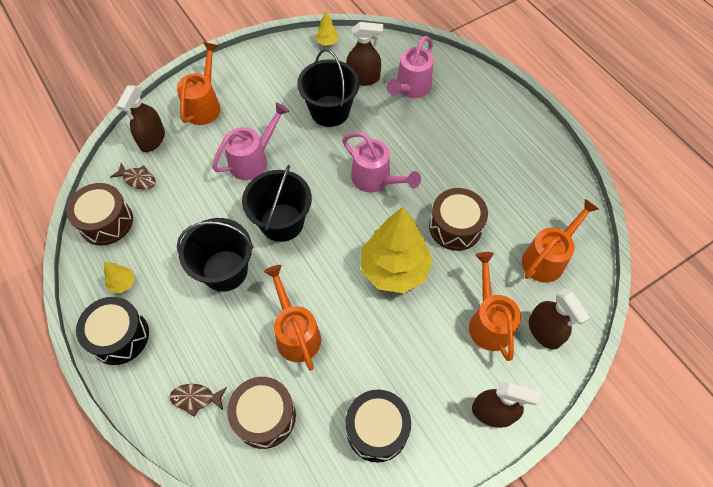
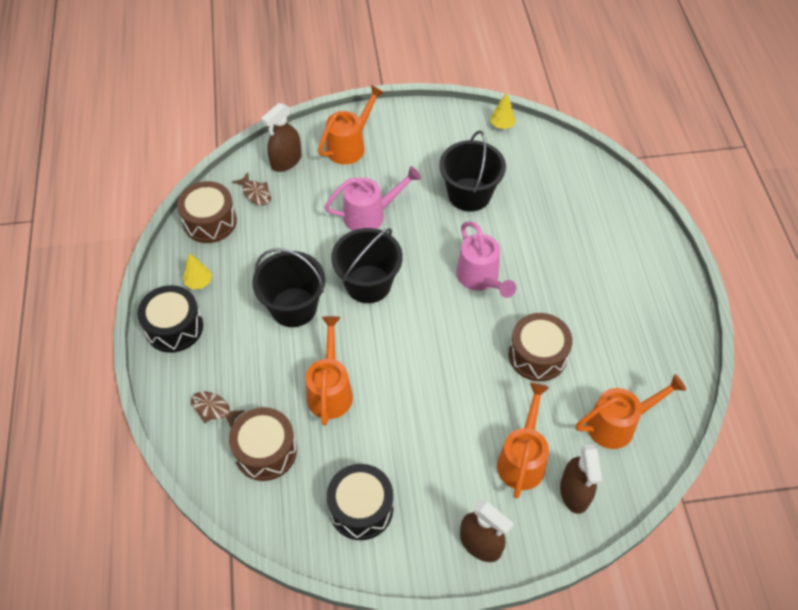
camera: 25 degrees right, 5 degrees down
(363, 78) = (520, 174): brown spray bottle -> none
(394, 269) = (454, 371): yellow tree -> none
(410, 88) = (564, 201): pink watering can -> none

